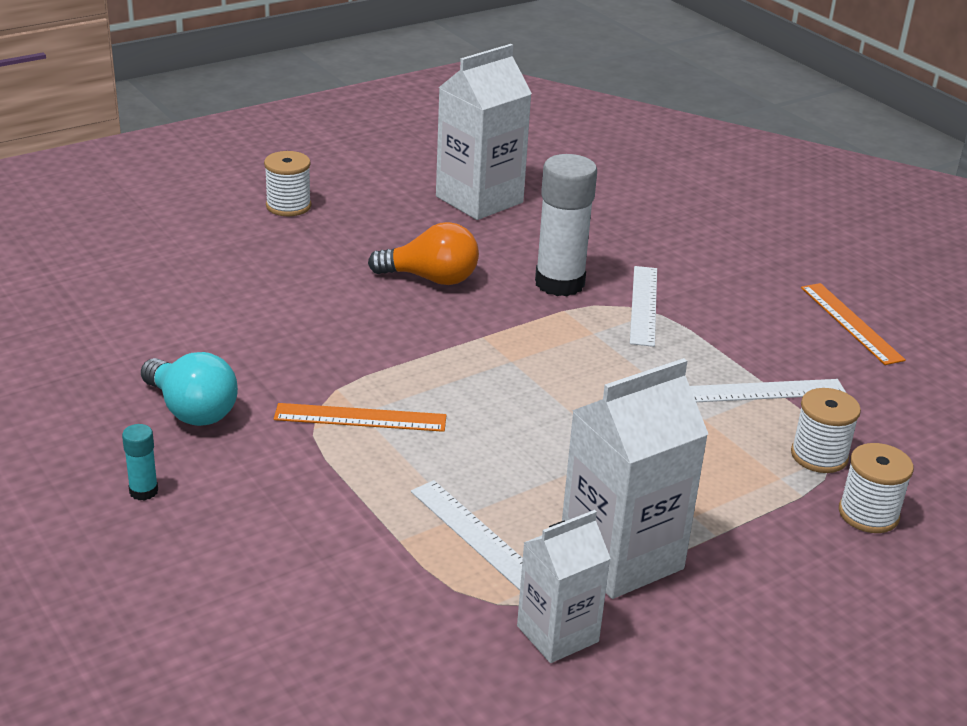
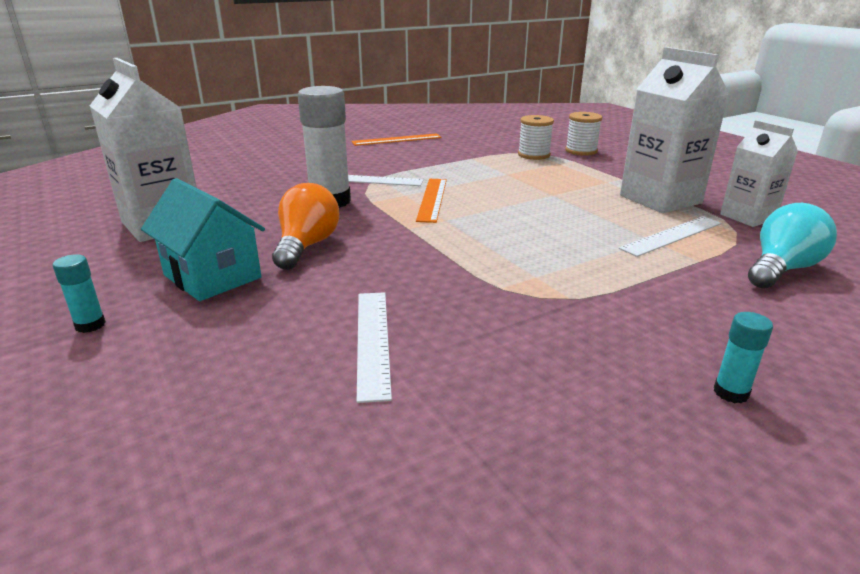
camera: 85 degrees left, 5 degrees down
(192, 410) = (565, 370): turquoise light bulb -> turquoise light bulb (781, 269)
(288, 206) = (90, 325): white spool -> turquoise glue stick
(360, 417) = (543, 276): orange ruler -> orange ruler (432, 199)
(365, 240) = (212, 276): none -> turquoise house
(765, 391) = (472, 160): white ruler -> white ruler (372, 341)

